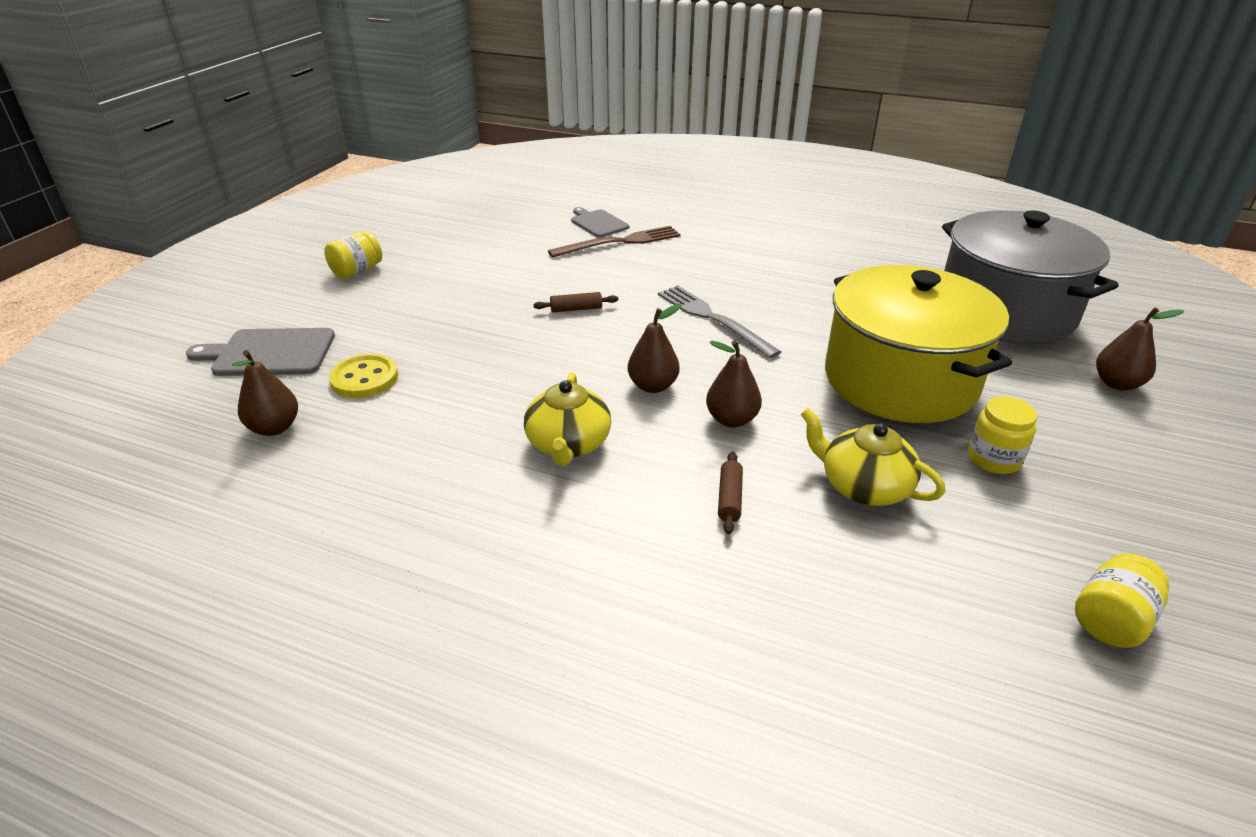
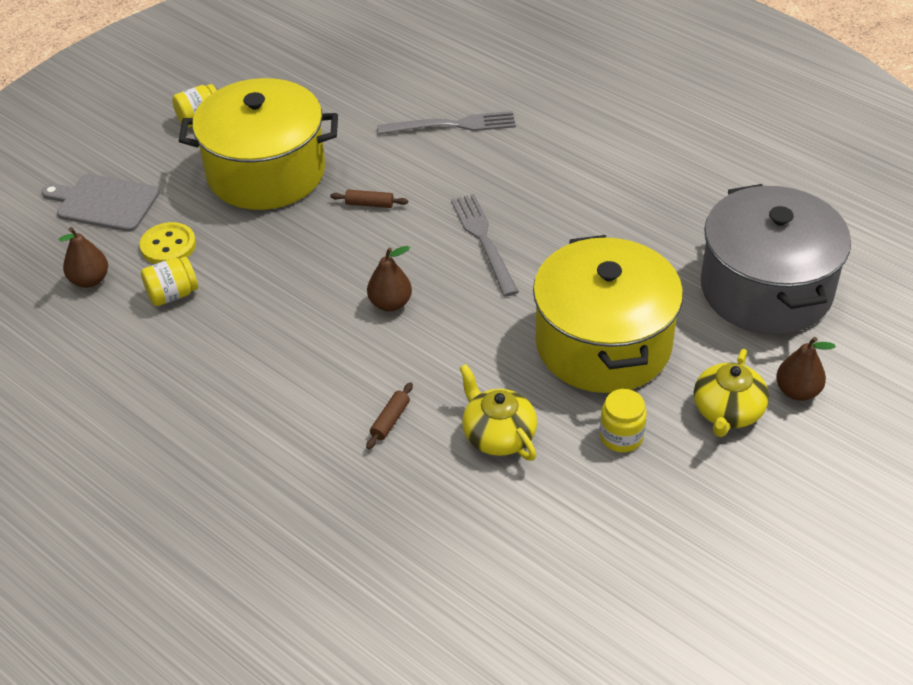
camera: 20 degrees right, 10 degrees up
(450, 301) = (266, 172): none -> yellow pot
(568, 444) = (296, 345): yellow teapot -> yellow teapot (727, 411)
(598, 223) = (445, 93): grey cutting board -> none
(620, 242) = (452, 125): brown fork -> grey fork
(732, 419) = (435, 351): brown pear -> none
(1110, 620) = (596, 579): yellow jar -> yellow jar (172, 294)

